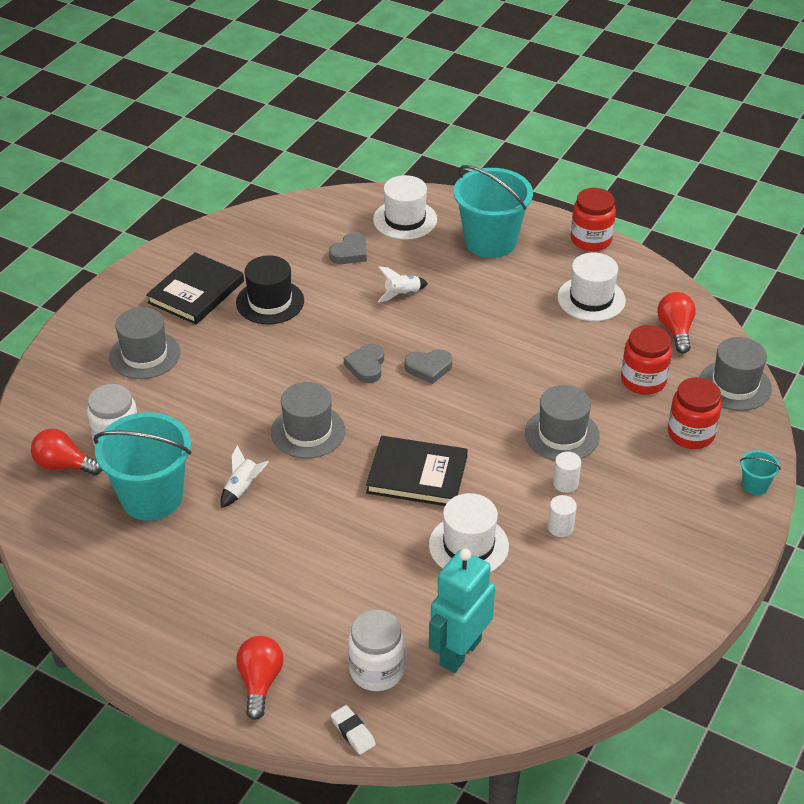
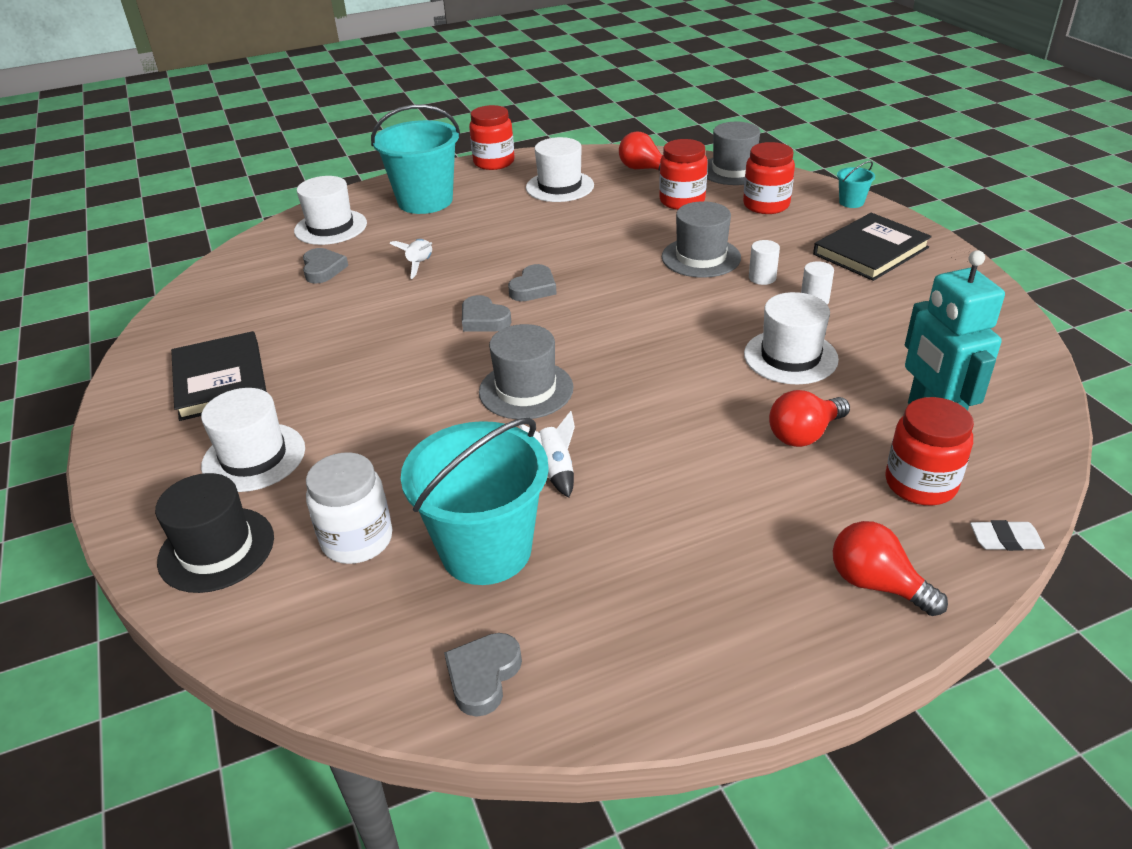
camera: 50 degrees left, 5 degrees down
(64, 465) = (336, 610): red light bulb -> red light bulb (804, 434)
(65, 548) = (483, 676): none -> grey heart
(144, 355) = (254, 457): grey hat -> white hat
(270, 302) = (312, 339): black hat -> black hat (216, 549)
(377, 670) = (920, 484): white jar -> red jar
(417, 475) = (665, 349): black book -> black book (871, 251)

